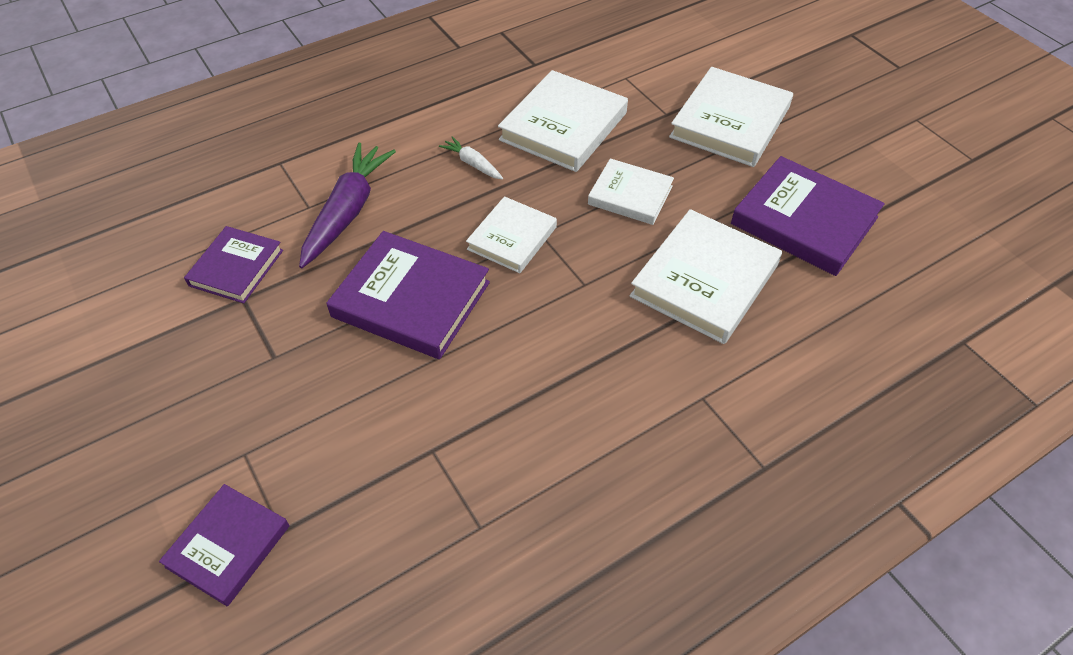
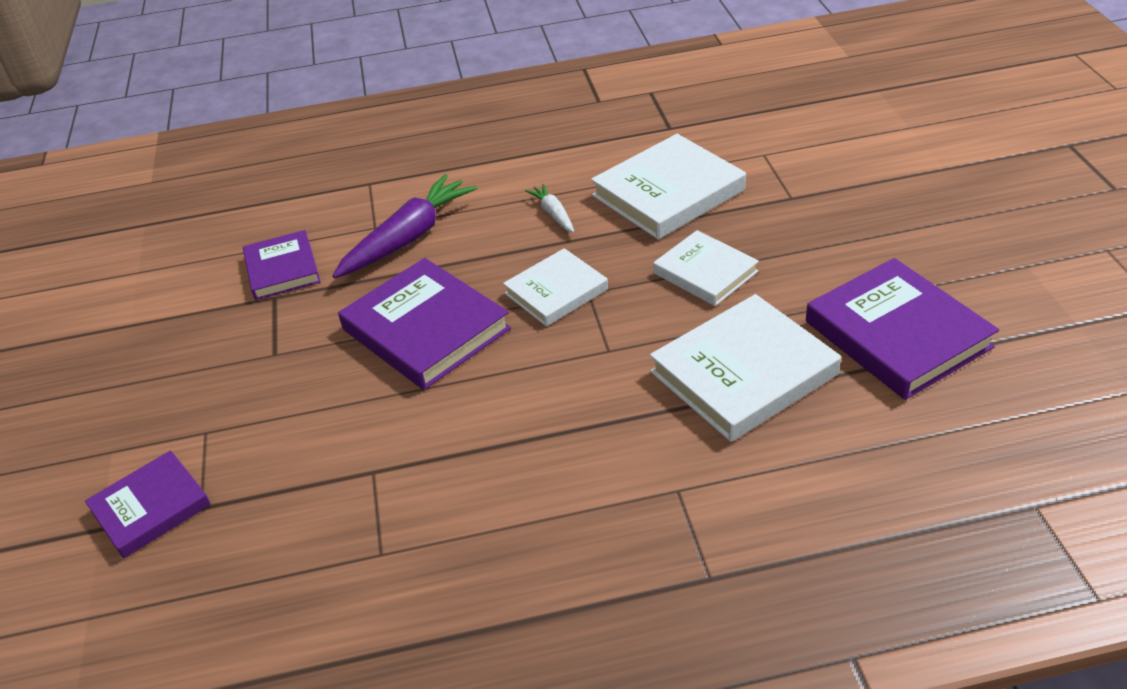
camera: 25 degrees right, 10 degrees down
(236, 268) = (282, 269): purple book -> purple book turned 60 degrees counterclockwise
(730, 122) = (862, 217): white book -> none

